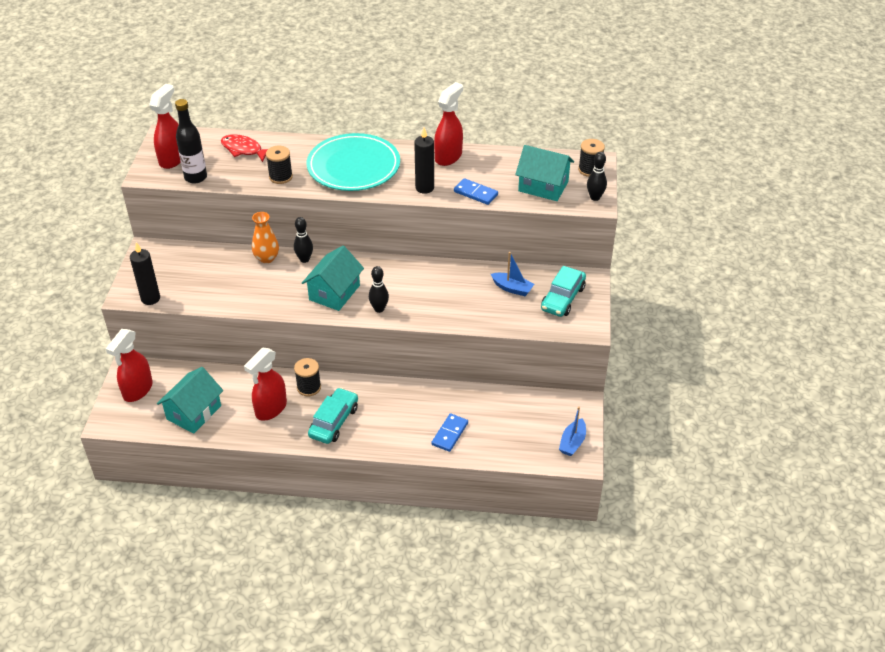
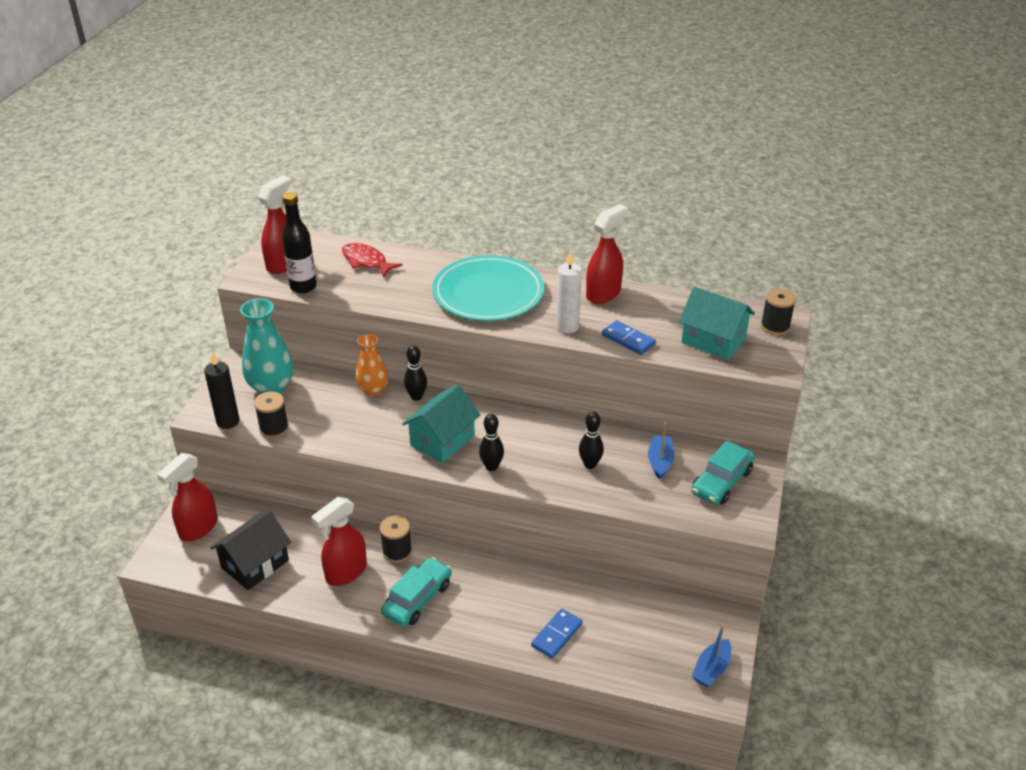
camera: 10 degrees right, 5 degrees down
(180, 266) = (271, 387): none -> turquoise vase
(194, 412) = (255, 564): turquoise house -> black house
(280, 177) = (400, 296): black spool -> black spool (274, 428)
(424, 188) = (567, 327): black candle -> white candle
(512, 288) = (660, 461): blue boat -> blue boat turned 120 degrees counterclockwise
(595, 197) = (776, 361): black bowling pin -> black bowling pin (590, 464)

